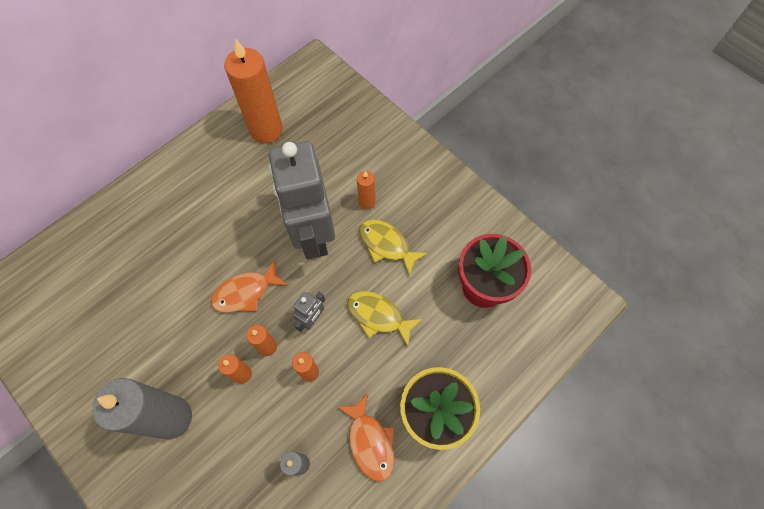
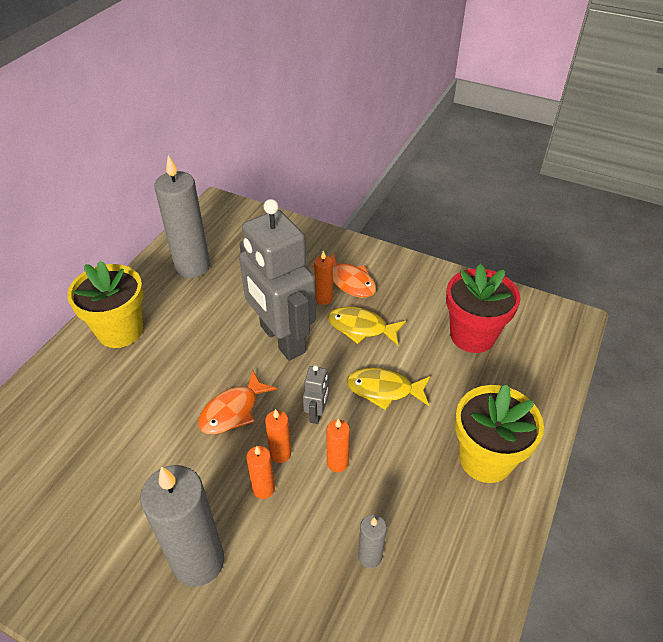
camera: 20 degrees left, 20 degrees down
(184, 181) = (120, 330): none -> yellow flower pot
(266, 130) = (192, 266): orange candle -> grey candle
(370, 442) = (435, 507): orange fish -> orange fish (349, 282)

